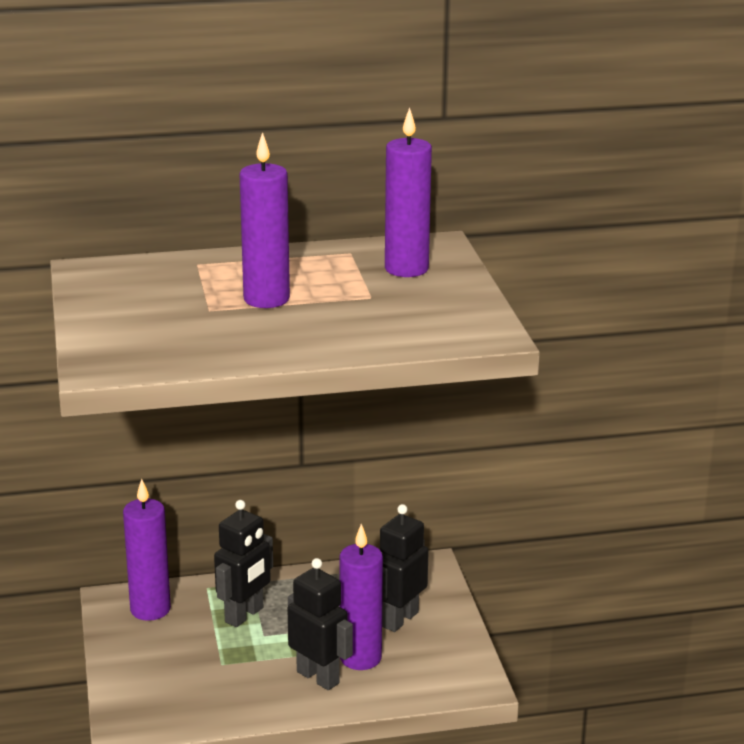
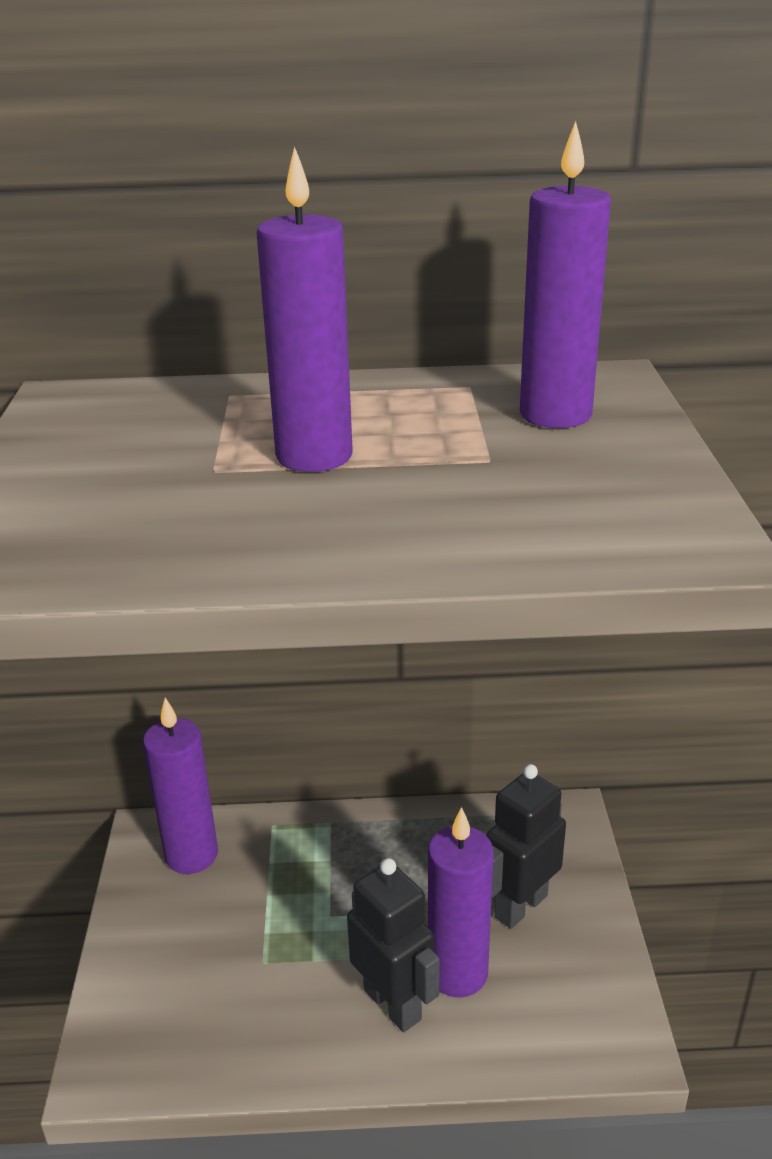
camera: 10 degrees right, 5 degrees up
(244, 615) = (311, 877): black robot -> none

